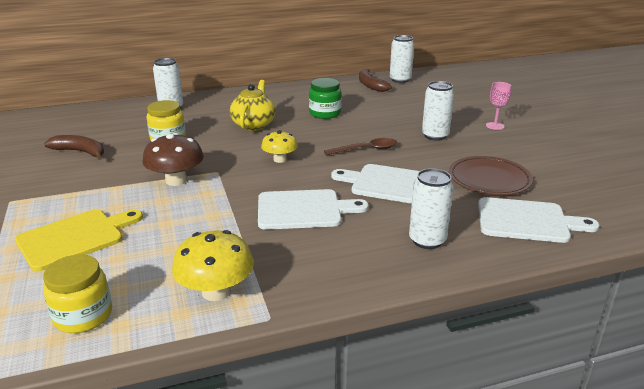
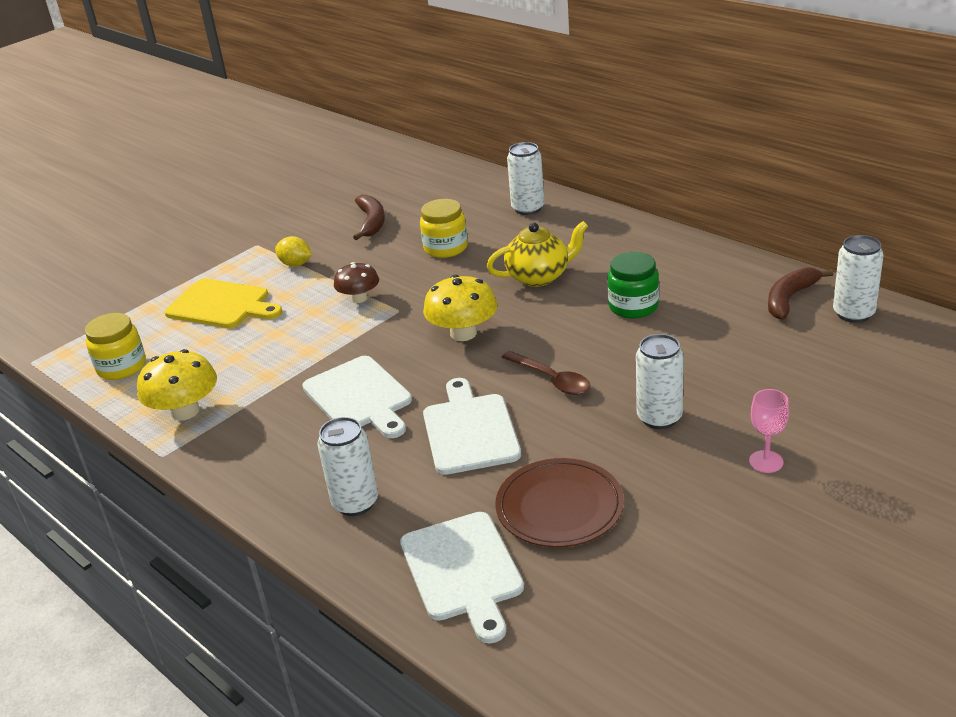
camera: 65 degrees right, 5 degrees up
(78, 192) = (296, 264): none -> yellow lemon
(176, 180) = (359, 298): brown mushroom -> brown mushroom, size x0.66
(280, 159) = (463, 333): yellow mushroom -> yellow mushroom, size x1.52

